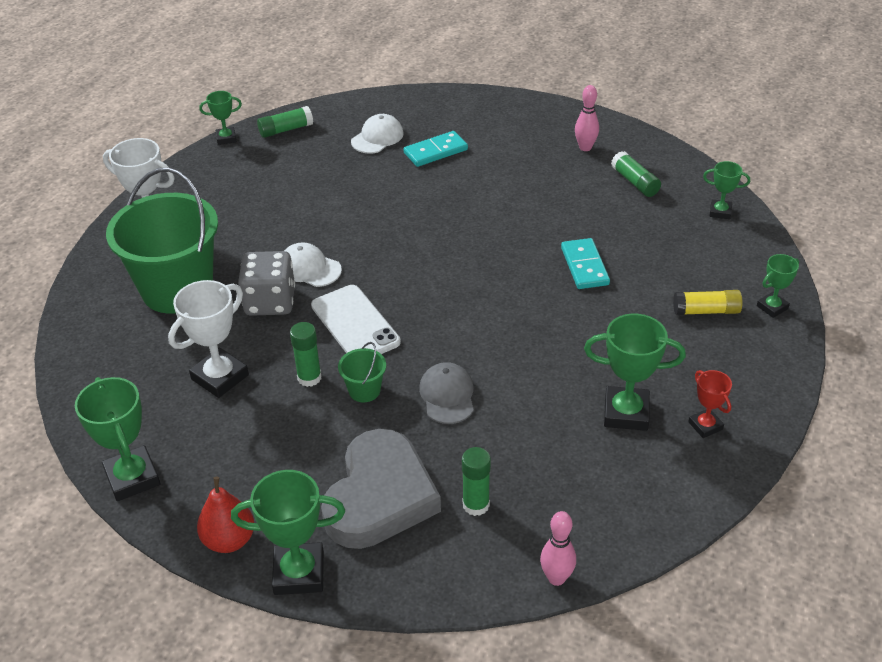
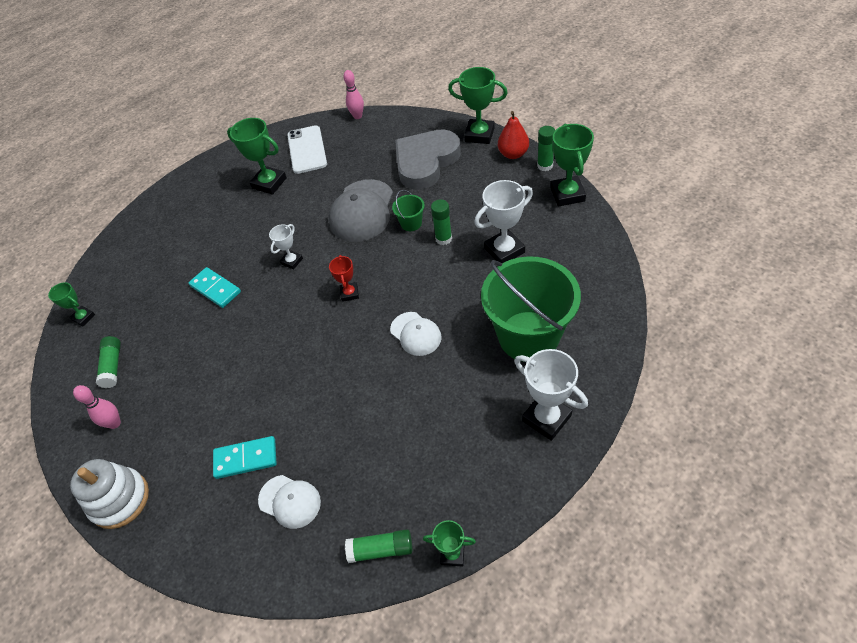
camera: 155 degrees left, 10 degrees up
(270, 302) = (455, 307): grey dice -> none
(355, 324) = (399, 274): white phone -> white phone (307, 150)
(377, 137) = (290, 501): white cap -> white cap turned 120 degrees counterclockwise
(447, 395) = (362, 211): grey cap -> grey cap, size x1.72
(476, 505) = (377, 151): green glue stick -> green glue stick (545, 165)
(507, 313) = (292, 261): none -> white trophy
(530, 111) = (119, 499): none -> white stacking toy
(584, 266) = (215, 289): turquoise domino -> turquoise domino turned 60 degrees counterclockwise
(705, 426) = (235, 169): red trophy -> red trophy (349, 293)
(706, 311) = (171, 237): yellow glue stick -> none
(772, 307) = (131, 231): green trophy -> none

